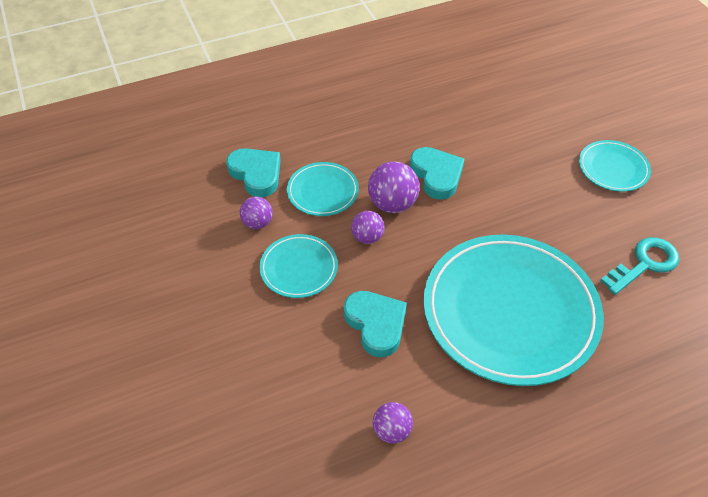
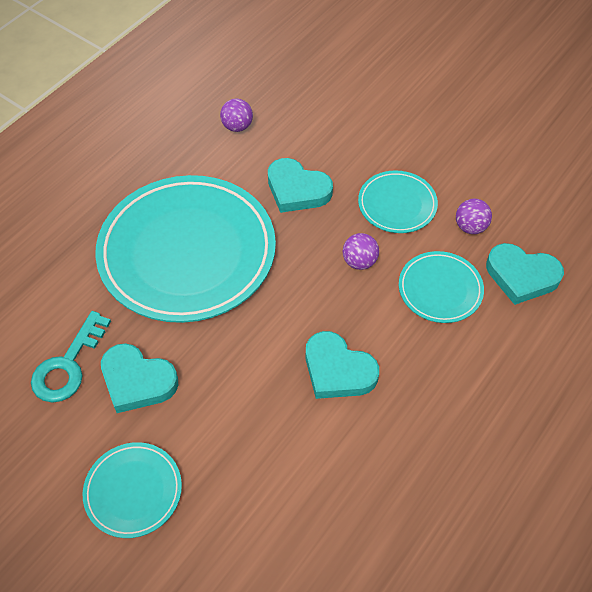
camera: 150 degrees right, 5 degrees up
(392, 204) = (360, 310): purple ball -> none
(590, 229) = (137, 381): none -> turquoise heart

